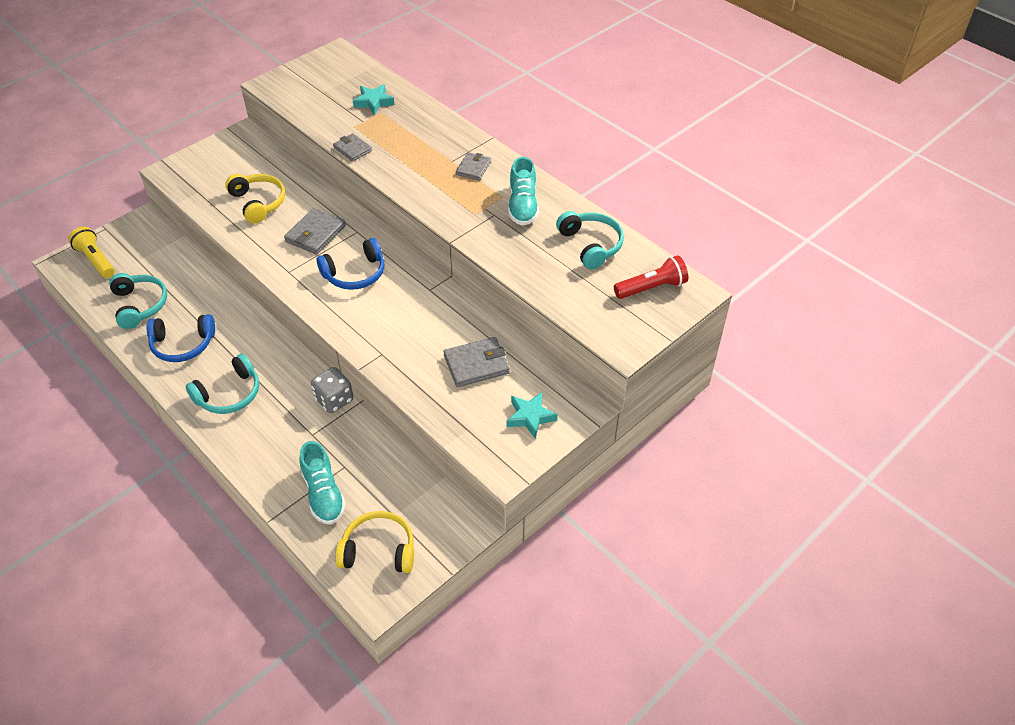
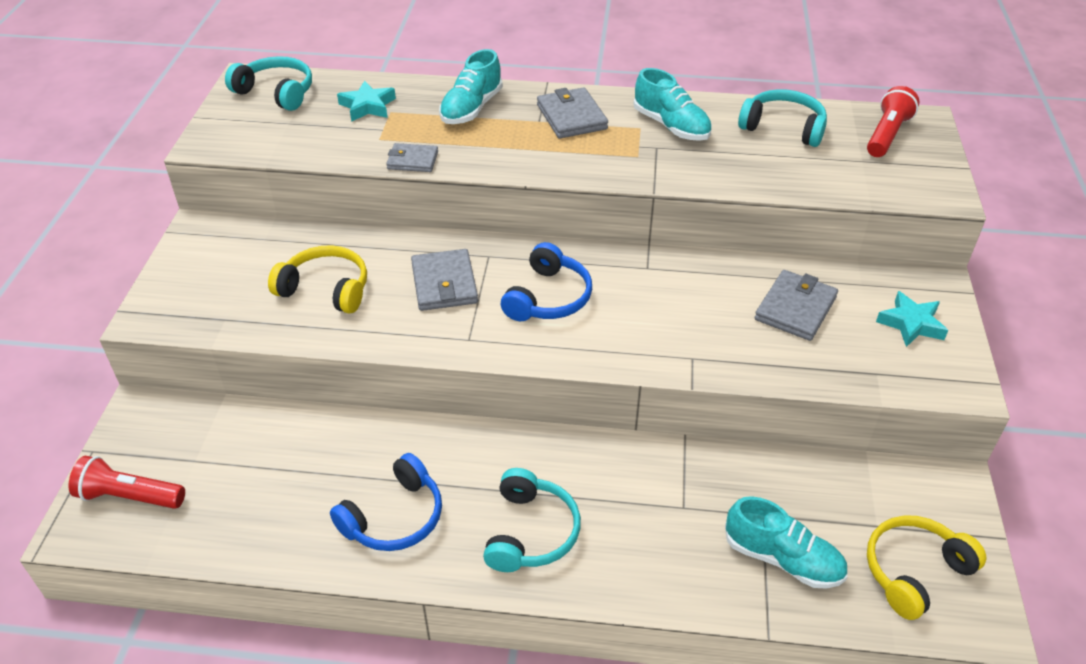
camera: 40 degrees left, 5 degrees down
(96, 260) = (129, 497): yellow flashlight -> red flashlight
(140, 305) = (271, 510): turquoise headphones -> turquoise headphones (276, 92)
(334, 400) = (656, 455): grey dice -> none
(426, 133) = (471, 108): none -> turquoise shoe
(473, 168) = (571, 117): grey wallet -> grey wallet, size x1.53

